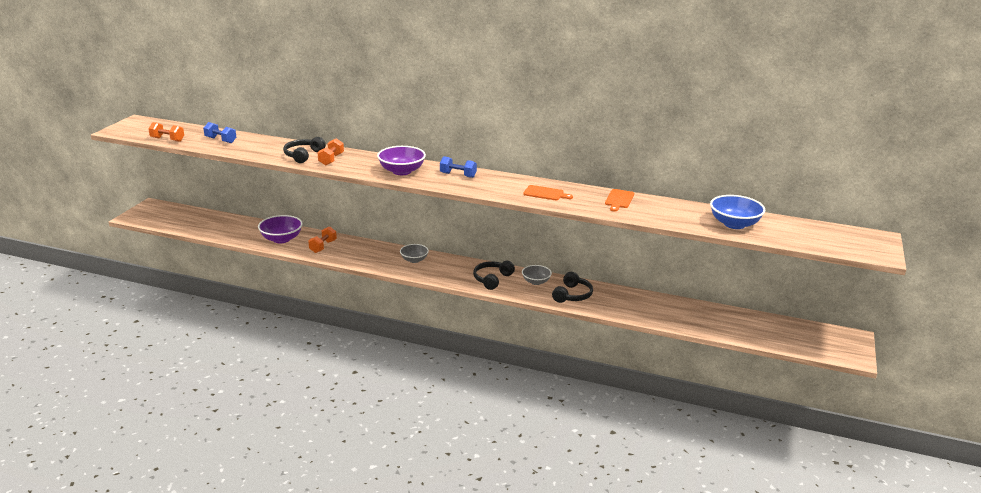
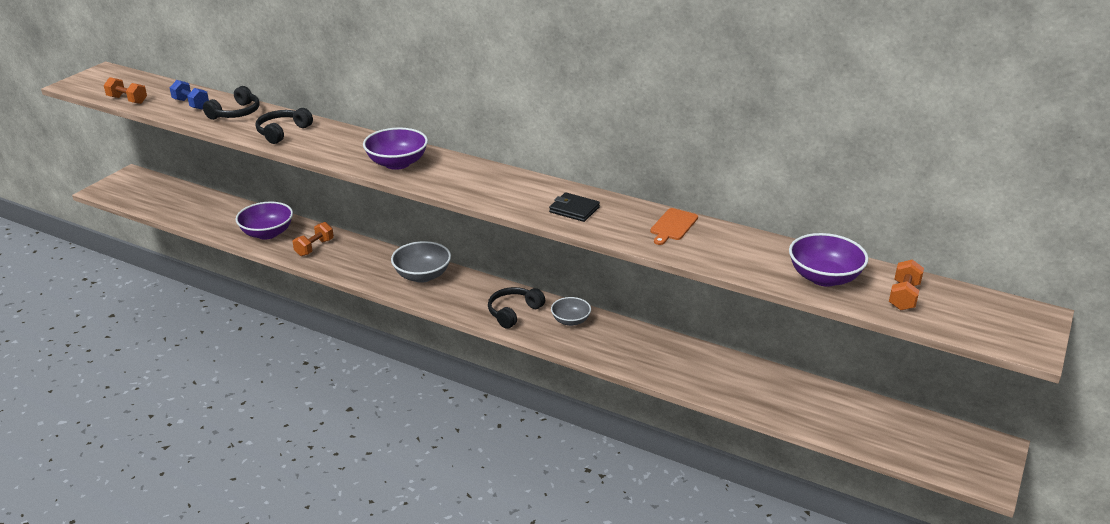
camera: 10 degrees right, 5 degrees up
(331, 159) = (315, 140): orange dumbbell -> orange dumbbell (903, 296)
(414, 260) = (422, 275): grey bowl -> grey bowl, size x1.57
(458, 175) = (468, 173): blue dumbbell -> none
(545, 193) = (574, 209): orange cutting board -> black wallet
(572, 295) = (612, 345): black headphones -> black headphones (236, 113)
(734, 224) = (824, 277): blue bowl -> purple bowl

